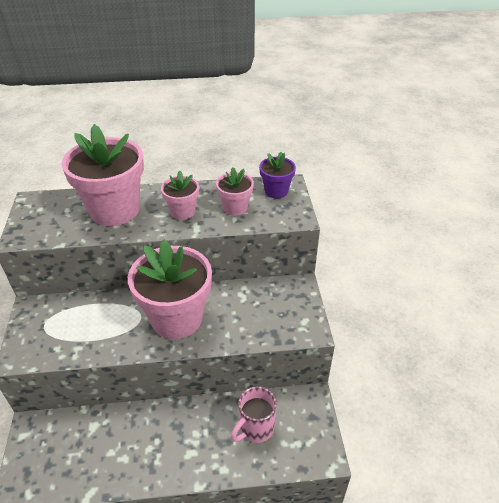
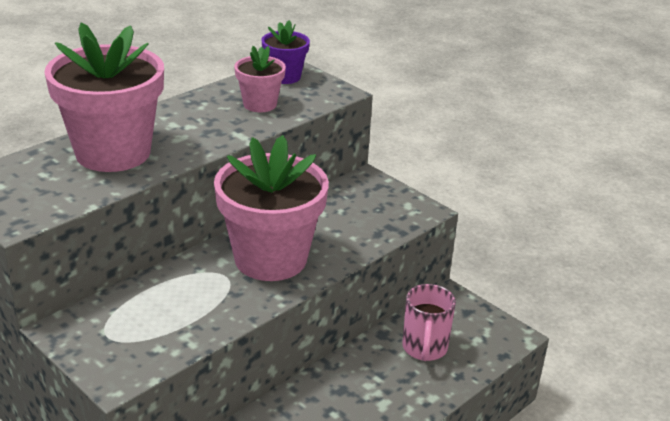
camera: 40 degrees left, 10 degrees down
(182, 212) = (203, 127): pink flower pot -> none

